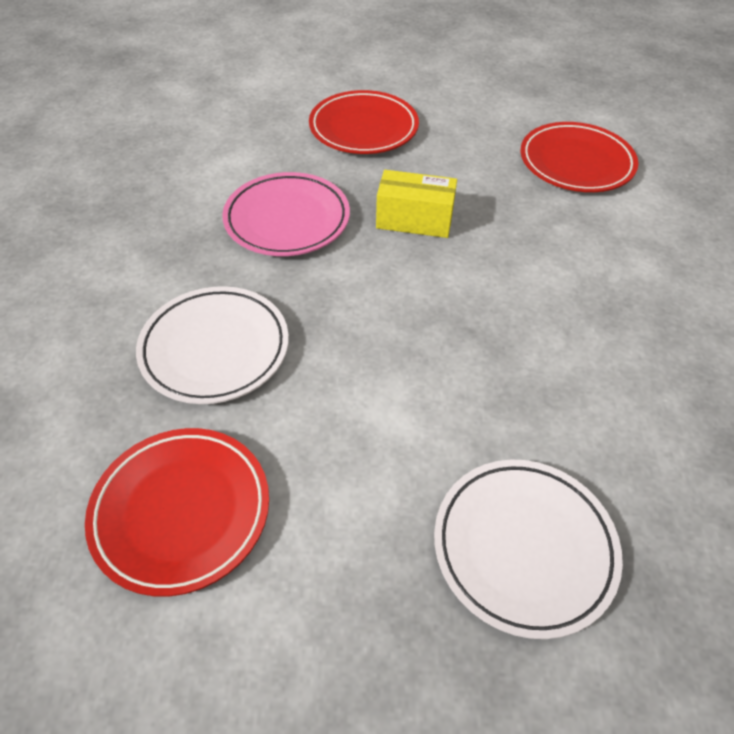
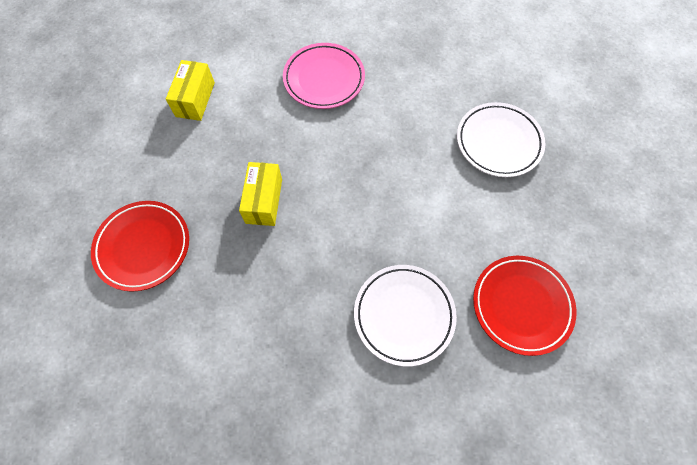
camera: 95 degrees left, 15 degrees up
(287, 219) = (268, 290): pink plate -> pink plate (324, 79)
(576, 163) = (195, 99): red plate -> yellow box

